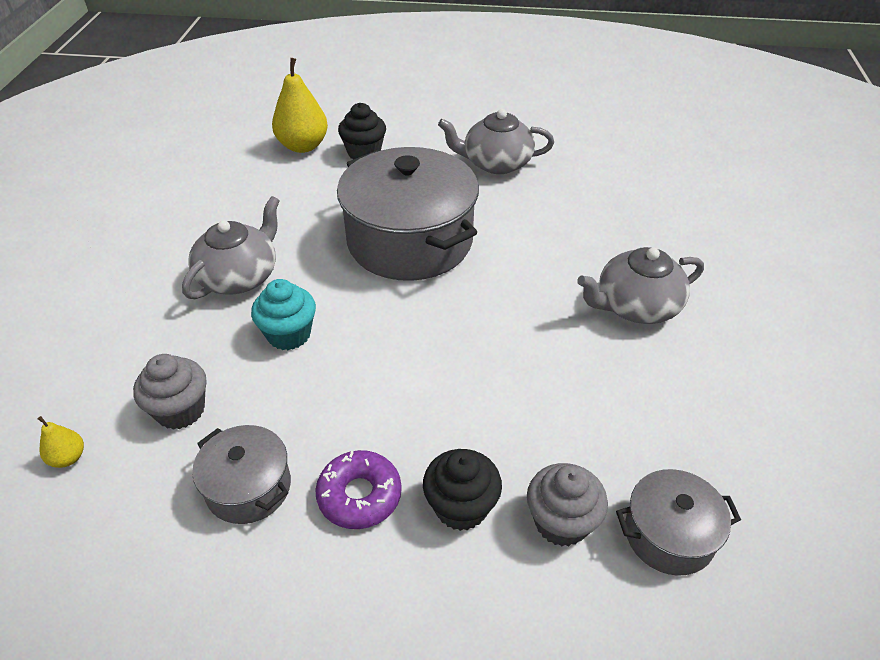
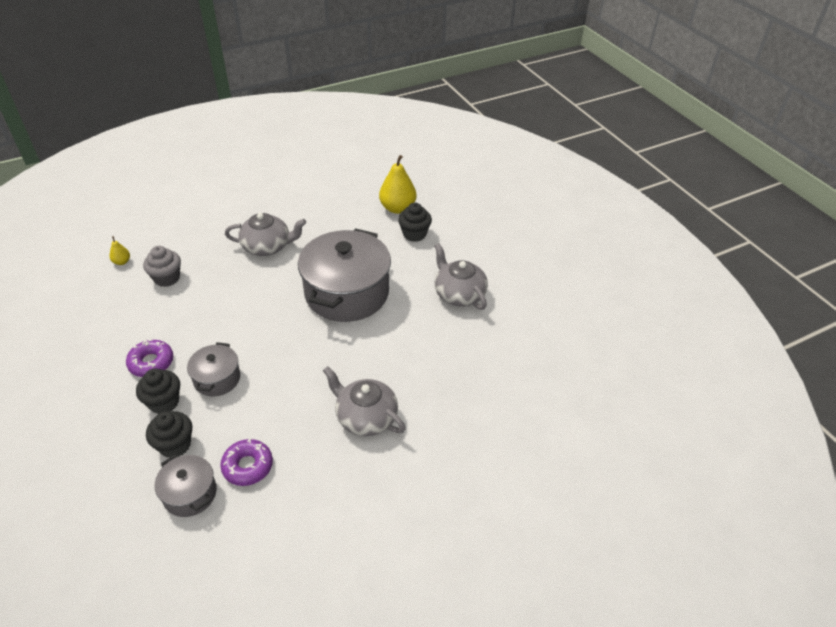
camera: 55 degrees right, 0 degrees up
(248, 487) = (136, 324): grey pot -> grey pot (217, 379)
(289, 334) = (238, 286): turquoise cupcake -> none
(561, 522) = (175, 445): grey cupcake -> black cupcake
(652, 448) = (248, 466): none -> purple donut

